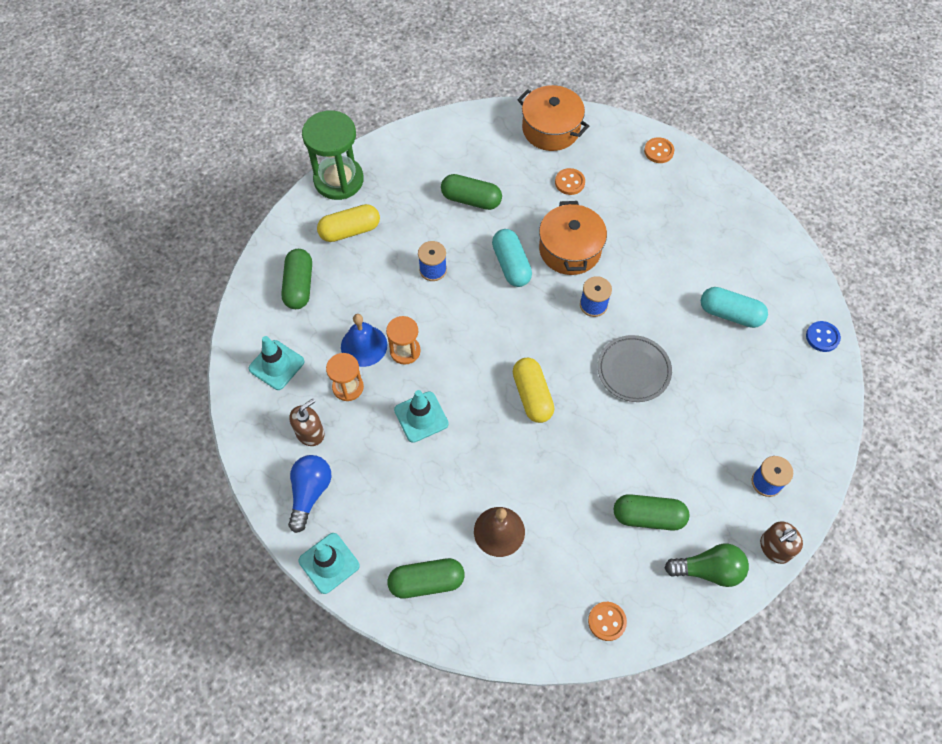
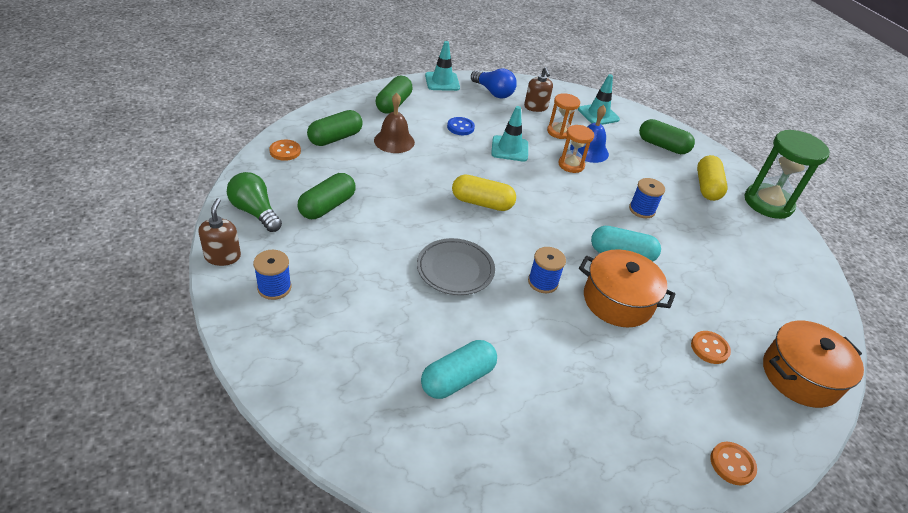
camera: 115 degrees right, 20 degrees down
(471, 199) = (714, 266): green capsule -> green capsule (335, 138)
(708, 570) = (255, 212): green light bulb -> green light bulb turned 105 degrees clockwise
(822, 337) = (362, 446): blue button -> blue button (460, 127)

